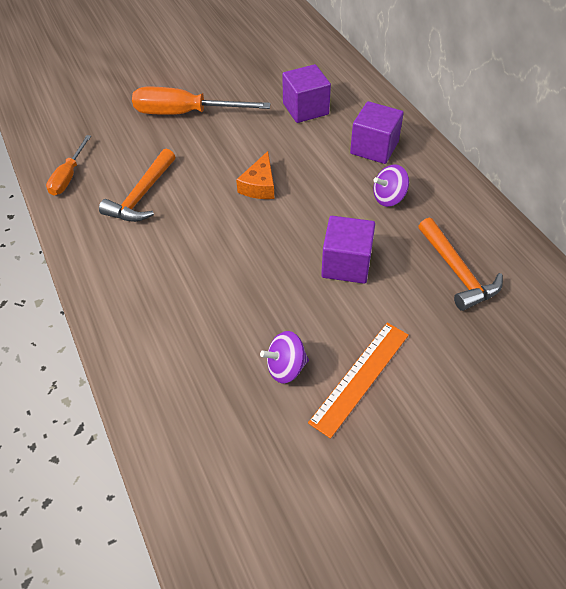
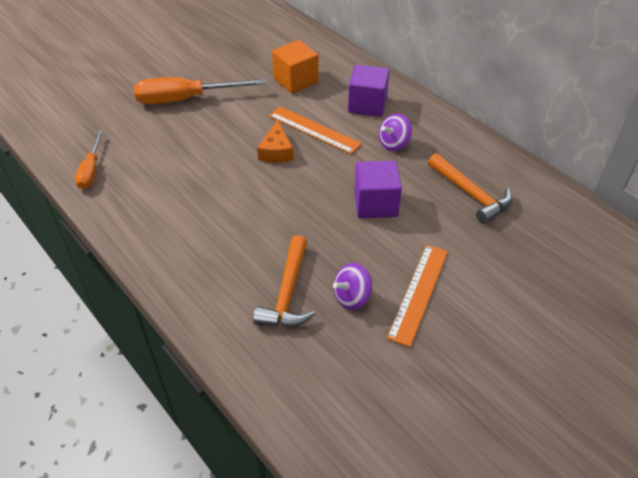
camera: 15 degrees left, 5 degrees down
(142, 195) = (169, 176): orange hammer -> orange hammer (288, 293)
(305, 109) = (295, 81): purple cube -> orange cube
(307, 168) = (314, 130): none -> orange ruler

